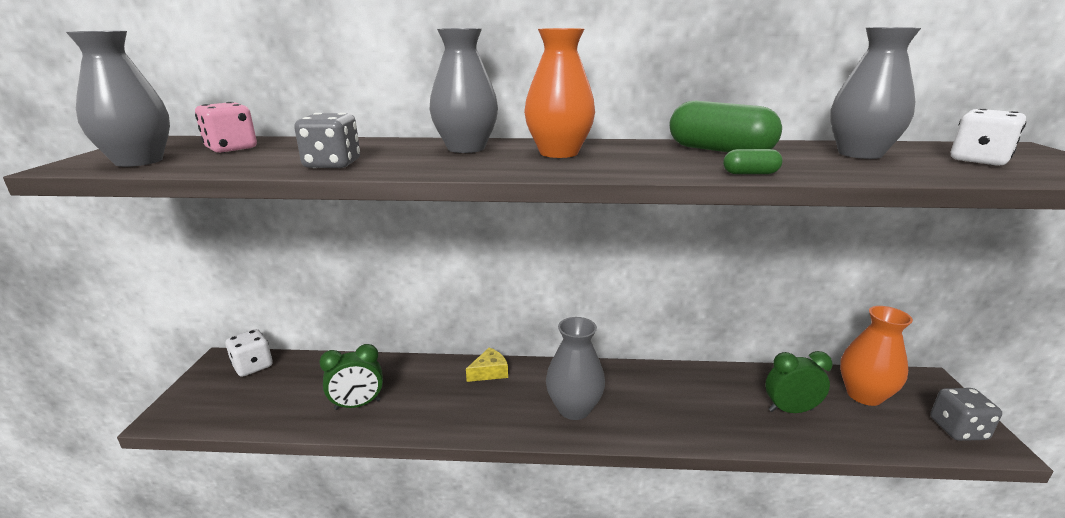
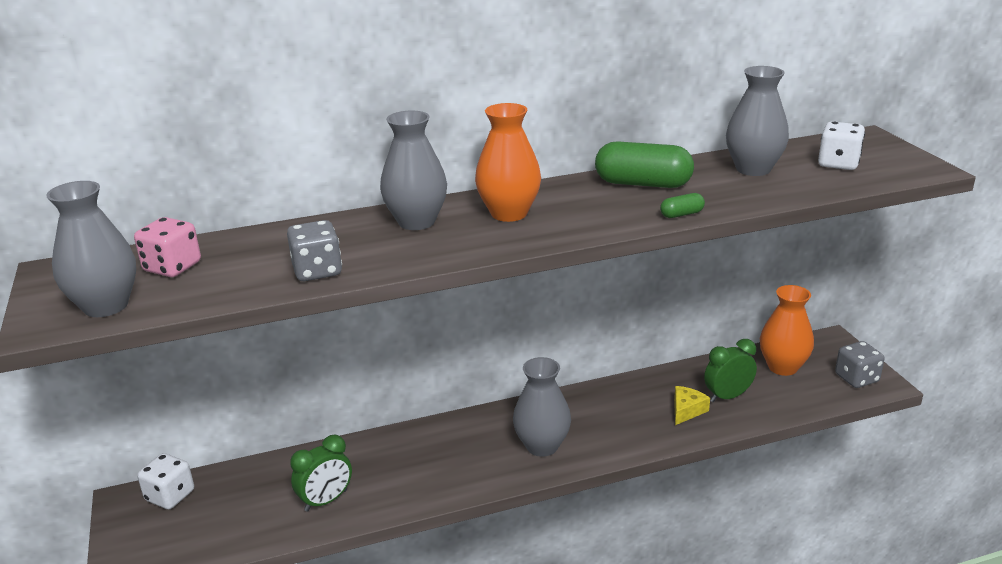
camera: 20 degrees left, 5 degrees up
(489, 372) = (440, 433): yellow cheese -> yellow cheese (687, 410)

